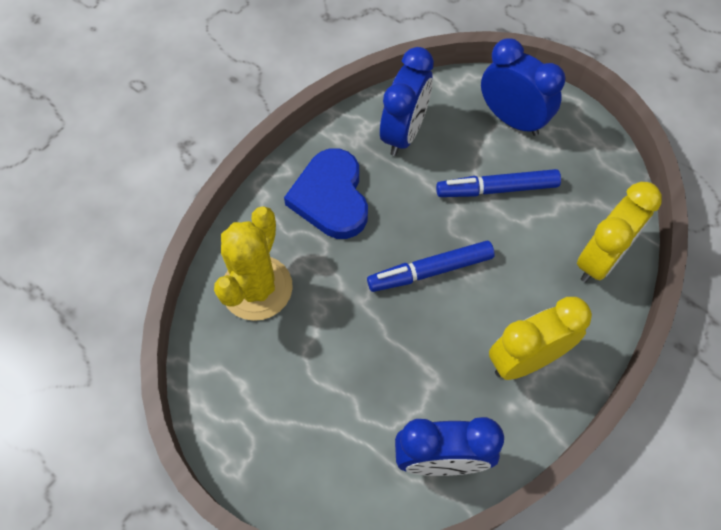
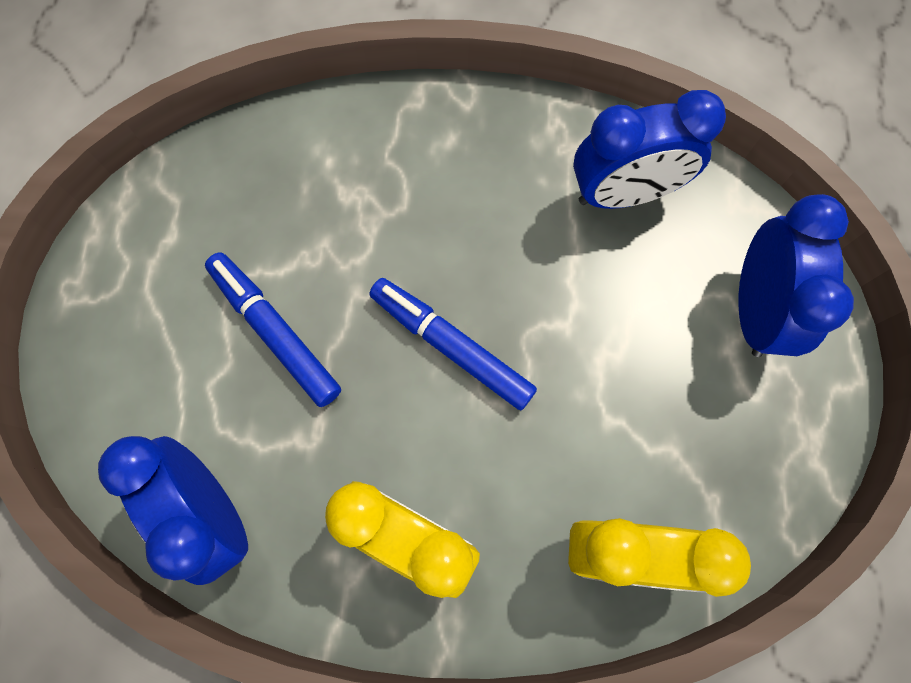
camera: 55 degrees right, 10 degrees up
(257, 288) = (294, 173): yellow cactus -> none
(331, 197) = (468, 172): blue heart -> none
(497, 189) = (630, 355): blue marker -> blue marker (275, 332)

